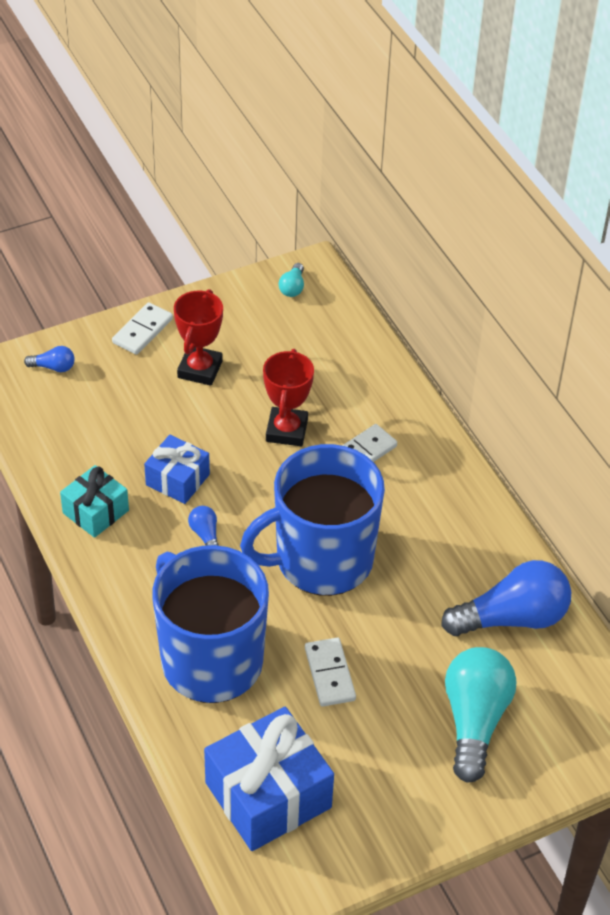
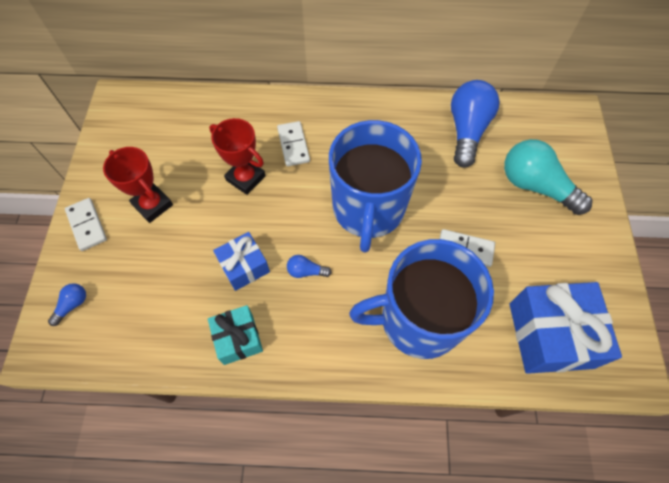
camera: 60 degrees left, 15 degrees up
(292, 287) = (123, 116): turquoise light bulb -> none

